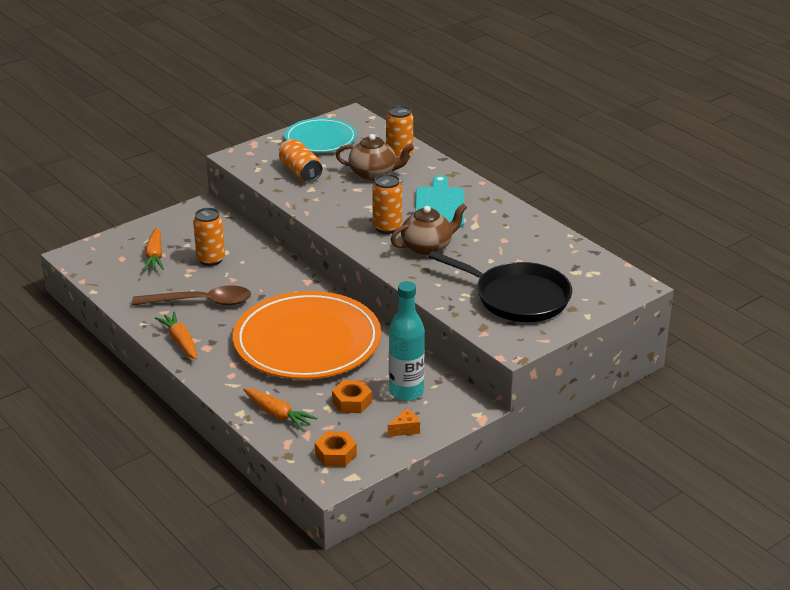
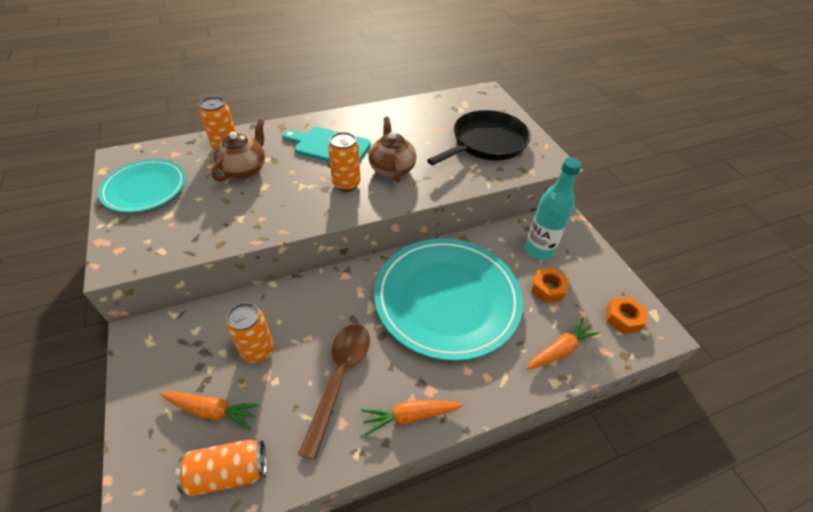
camera: 75 degrees left, 15 degrees up
(300, 172) = (198, 218): orange can -> orange can (228, 472)
(307, 341) = (447, 299): orange plate -> turquoise plate
(405, 429) = (589, 263): orange cheese -> none

